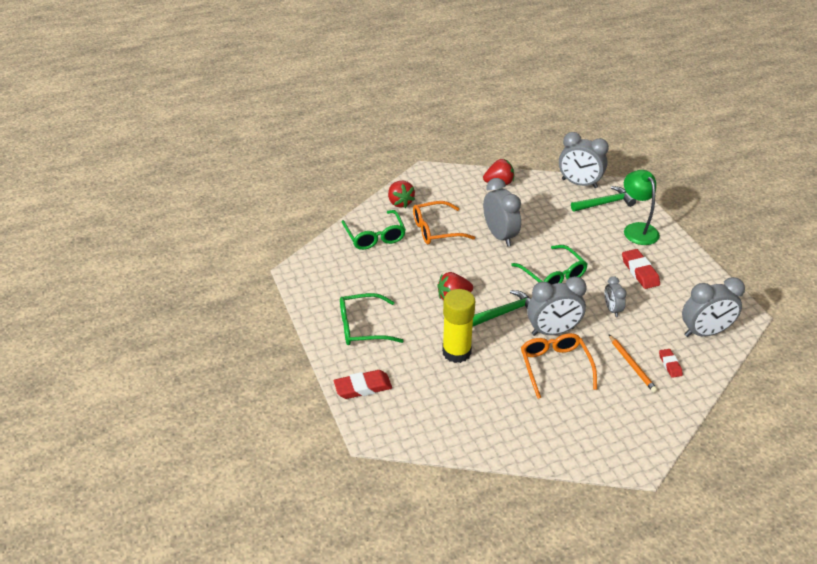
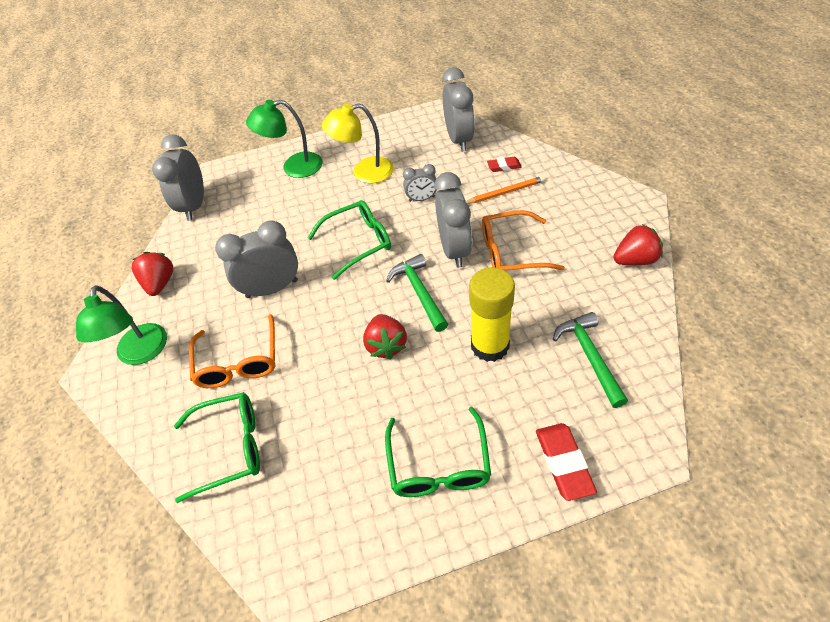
camera: 80 degrees left, 10 degrees up
(400, 202) = (157, 409): red strawberry -> red strawberry (635, 260)
(440, 187) = (141, 353): none -> green lamp
(579, 183) = (195, 206): grey clock -> grey clock turned 150 degrees clockwise
(604, 203) = (240, 188): green hammer -> green hammer (589, 357)
(640, 272) = (364, 172): red eraser -> yellow lamp

